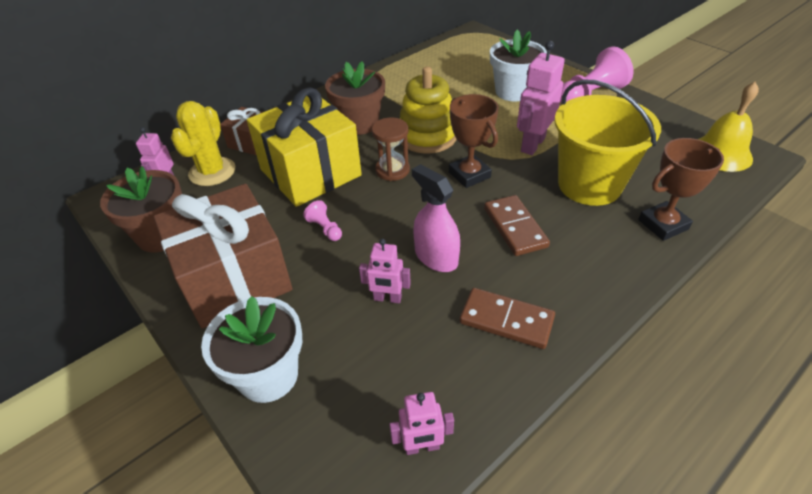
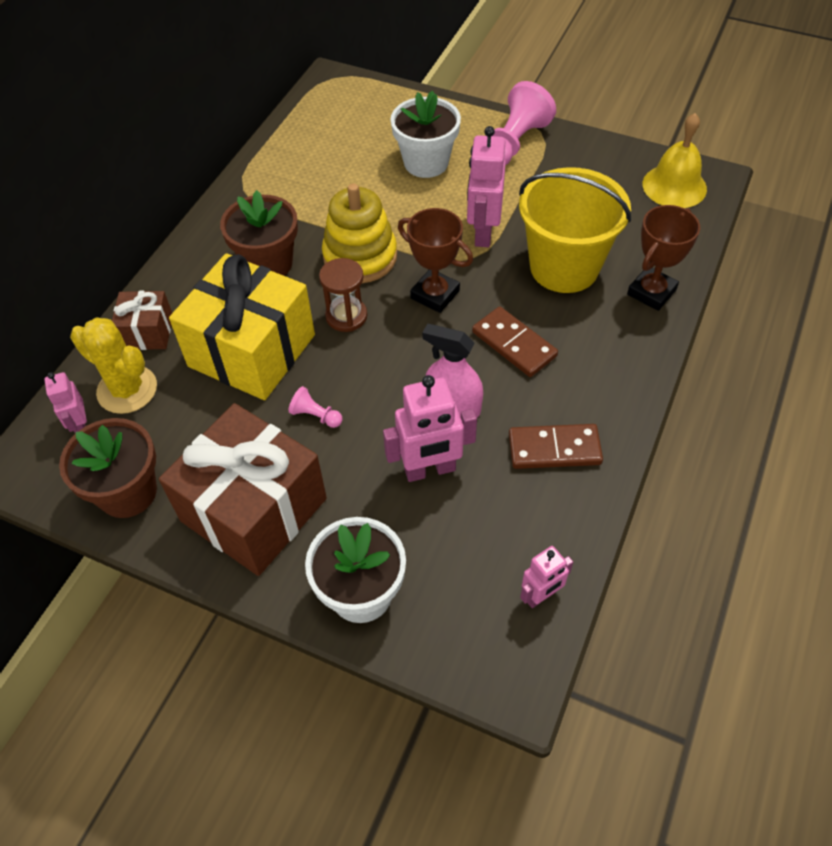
camera: 25 degrees left, 10 degrees up
(212, 172) = (127, 390): yellow cactus -> yellow cactus turned 45 degrees counterclockwise
(387, 298) = (430, 470): pink robot -> pink robot, size x1.69

